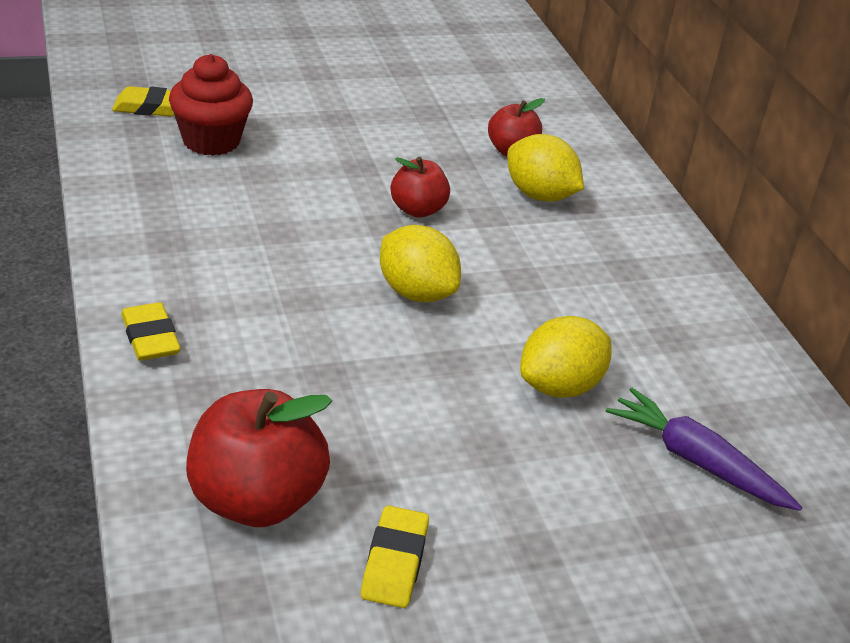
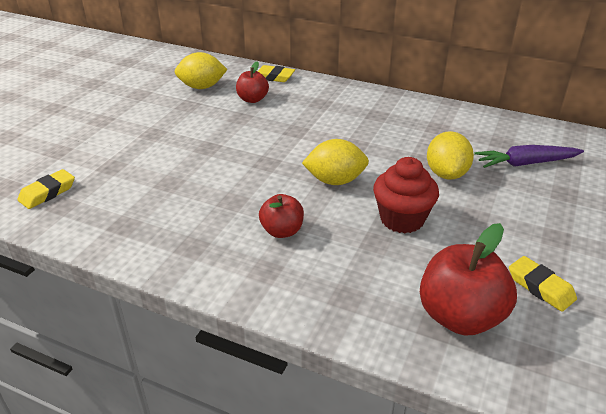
camera: 45 degrees left, 0 degrees up
(150, 338) = (280, 295): yellow eraser -> yellow eraser (274, 77)
(211, 141) = (115, 185): red cupcake -> red cupcake (402, 219)
(417, 210) = (267, 148): red apple -> red apple (282, 231)
(539, 195) = (297, 109): yellow lemon -> yellow lemon (202, 87)

